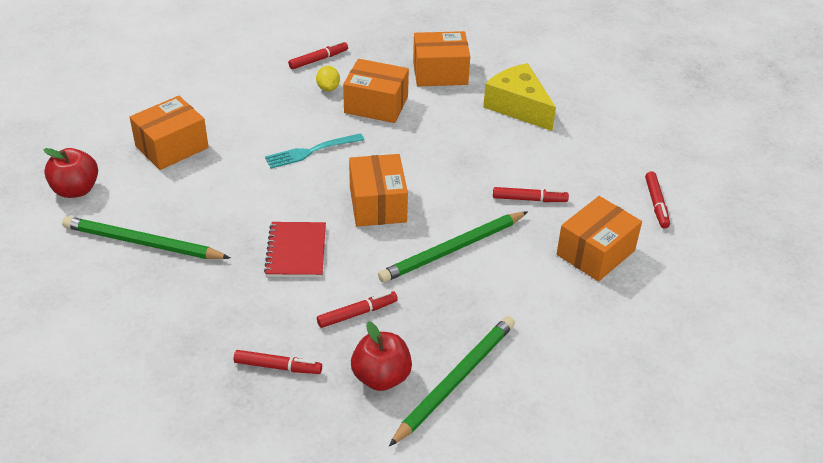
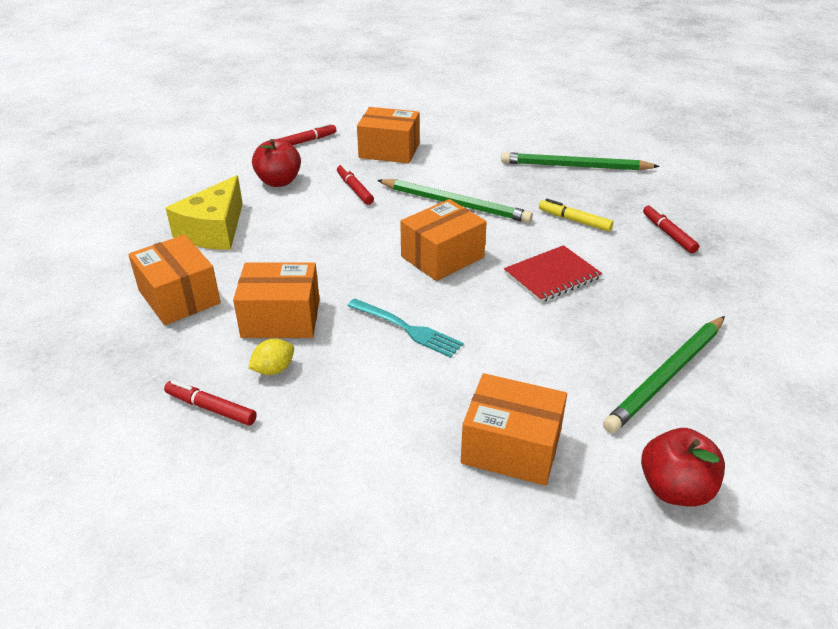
camera: 120 degrees left, 5 degrees down
(142, 243) = (667, 376): green pencil -> green pencil turned 60 degrees clockwise
(357, 313) = (574, 220): red marker -> yellow marker
(376, 105) = (281, 318): orange box -> orange box turned 75 degrees counterclockwise
(381, 377) = (612, 191): red apple -> red apple (279, 182)

